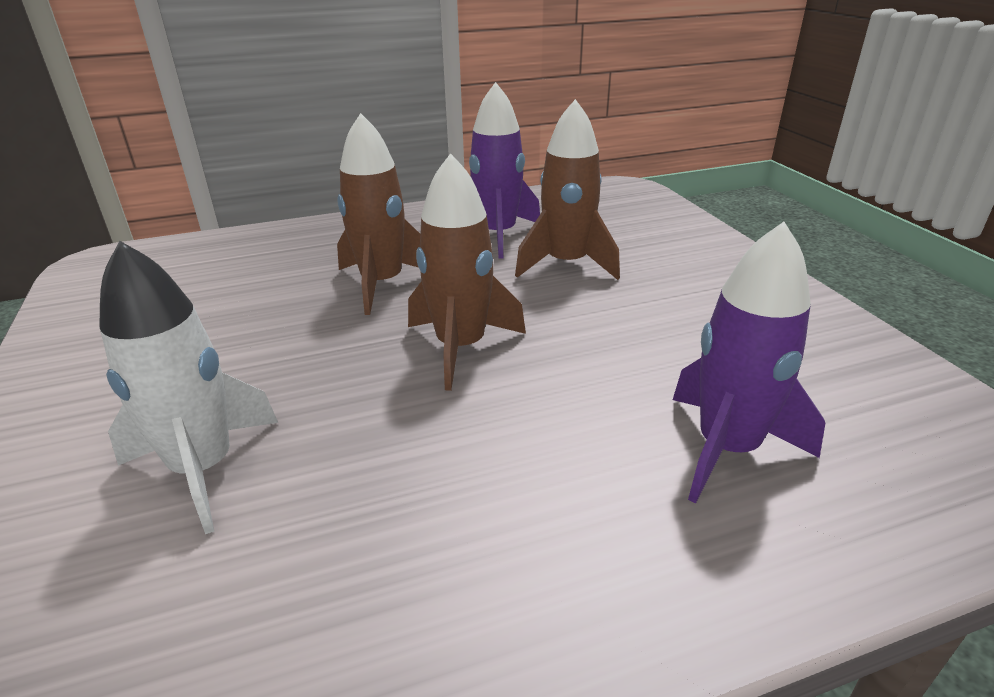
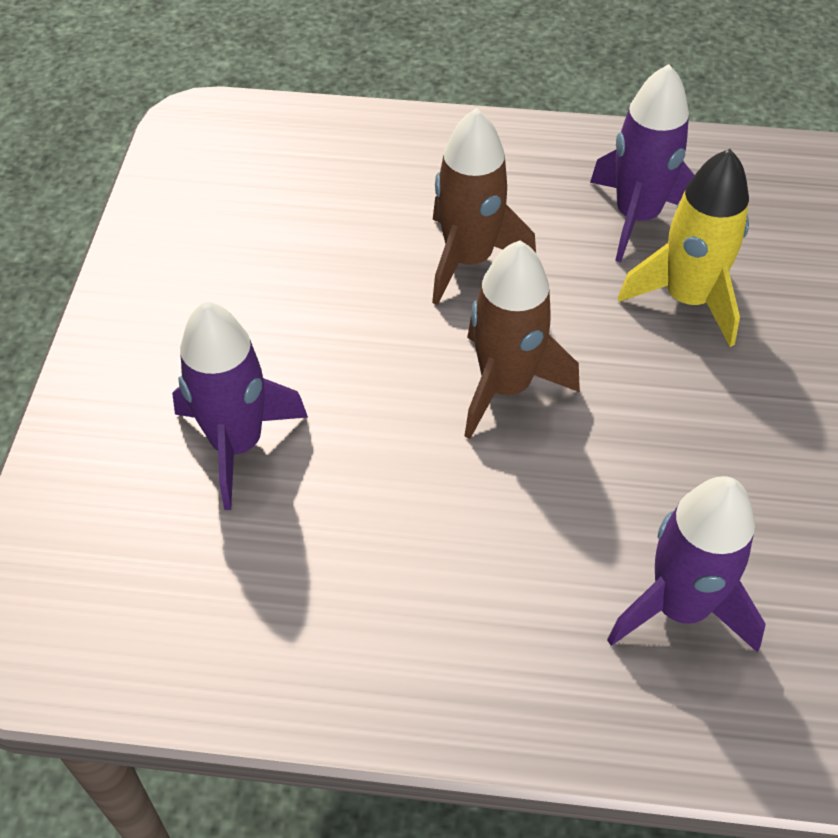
camera: 25 degrees right, 20 degrees up
(203, 468) = (237, 444): white rocket -> purple rocket
(566, 264) = (687, 299): brown rocket -> yellow rocket

